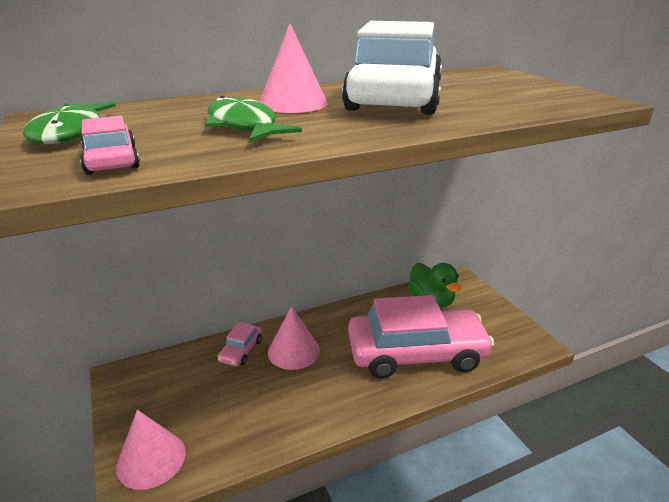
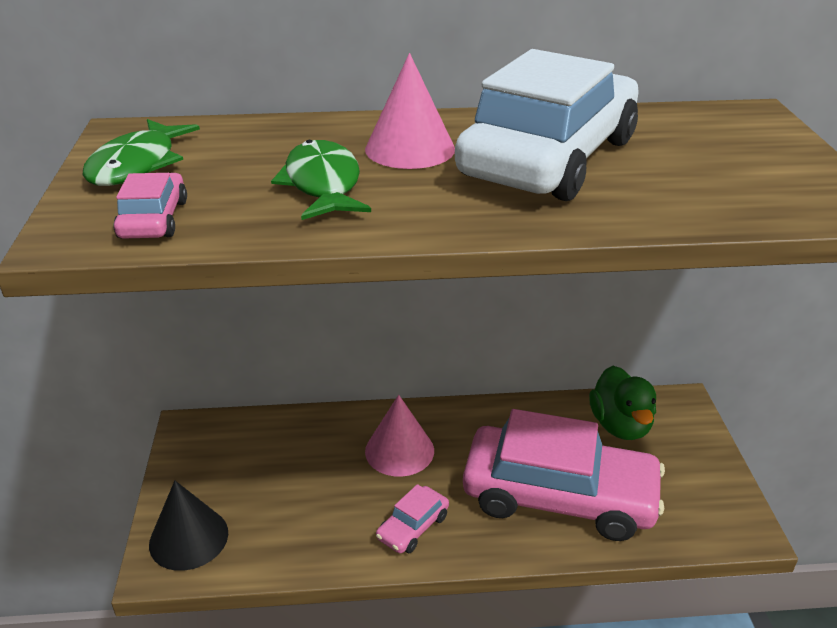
camera: 20 degrees right, 5 degrees up
(151, 459) = (188, 538): pink cone -> black cone
(241, 350) = (336, 433): pink car -> pink car (413, 527)

